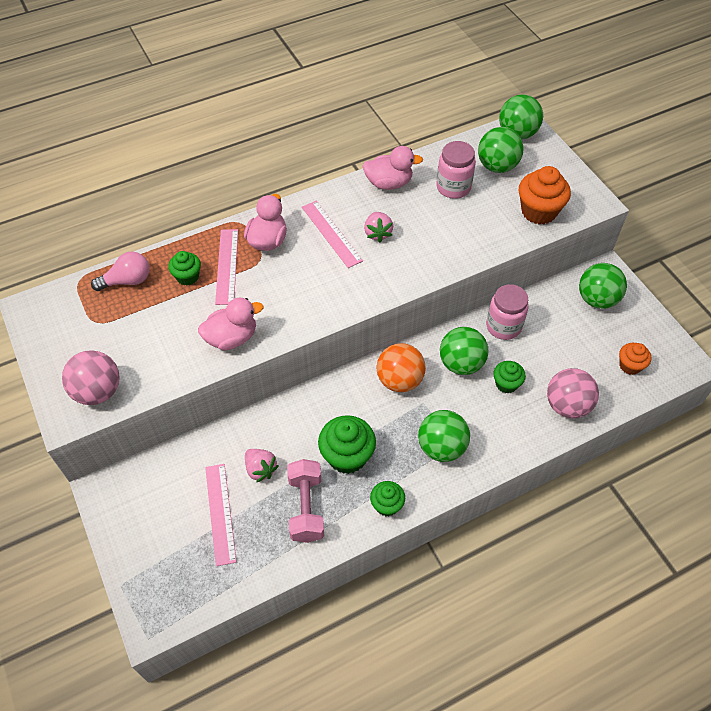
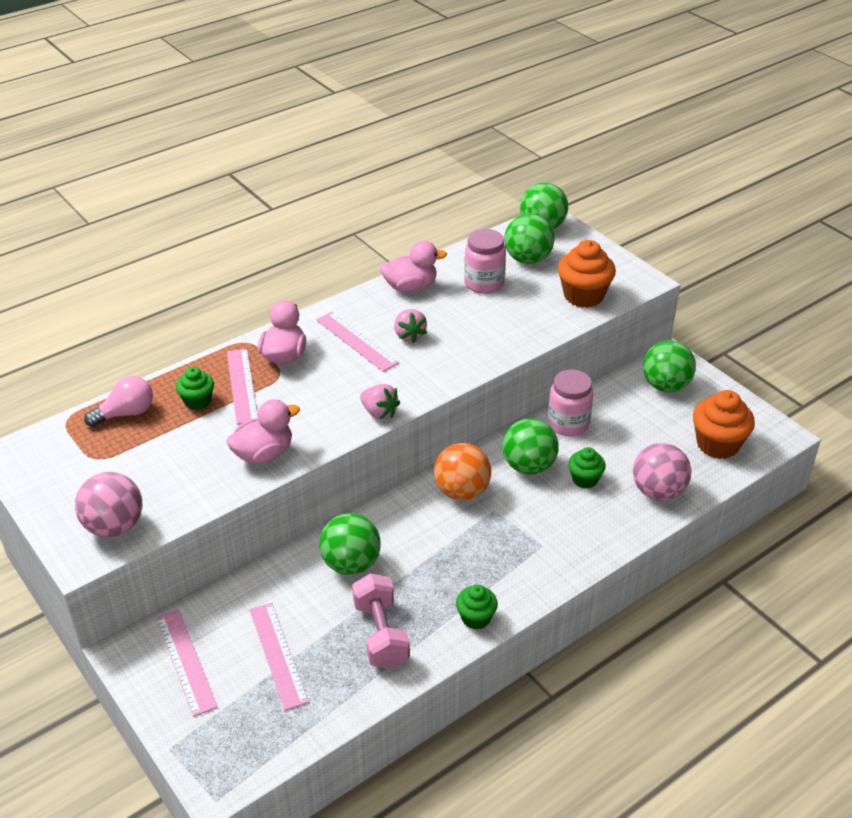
camera: 10 degrees left, 15 degrees down
(147, 507) = (185, 661): none -> pink ruler
(260, 469) = (317, 602): pink strawberry -> pink strawberry (379, 412)
(347, 456) = (417, 575): green cupcake -> none
(441, 447) = (526, 551): green ball -> green ball (351, 564)
(630, 366) = (717, 444): orange cupcake -> orange cupcake, size x1.68

